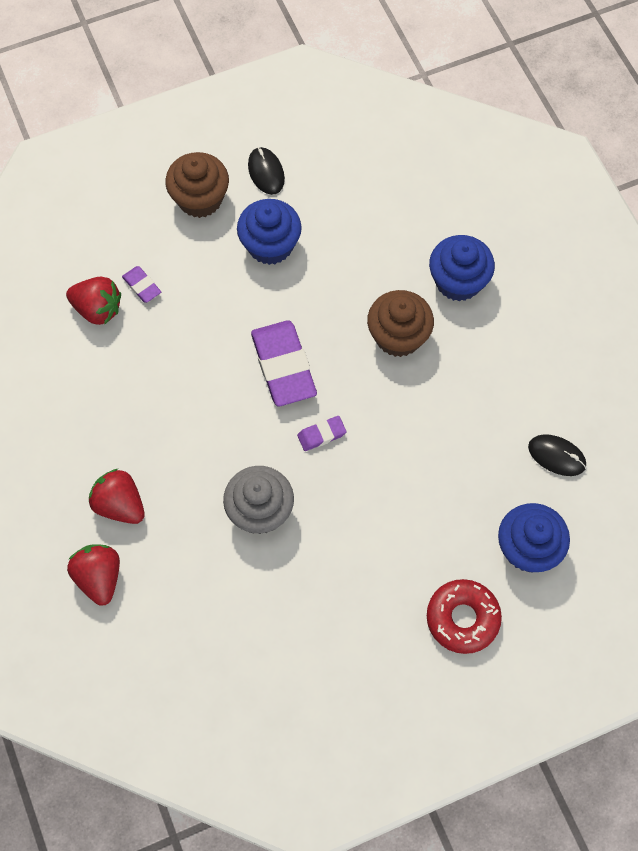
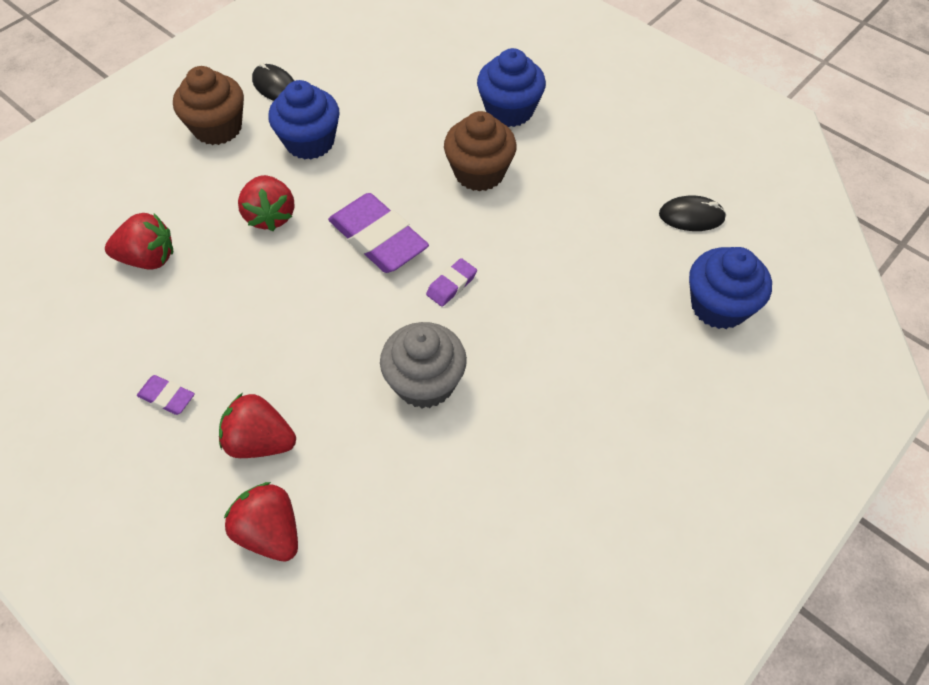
camera: 25 degrees left, 10 degrees down
(142, 286) = (189, 221): purple eraser -> purple eraser (167, 397)
(207, 308) = (270, 216): none -> red strawberry
(462, 618) = (699, 399): red donut -> none

